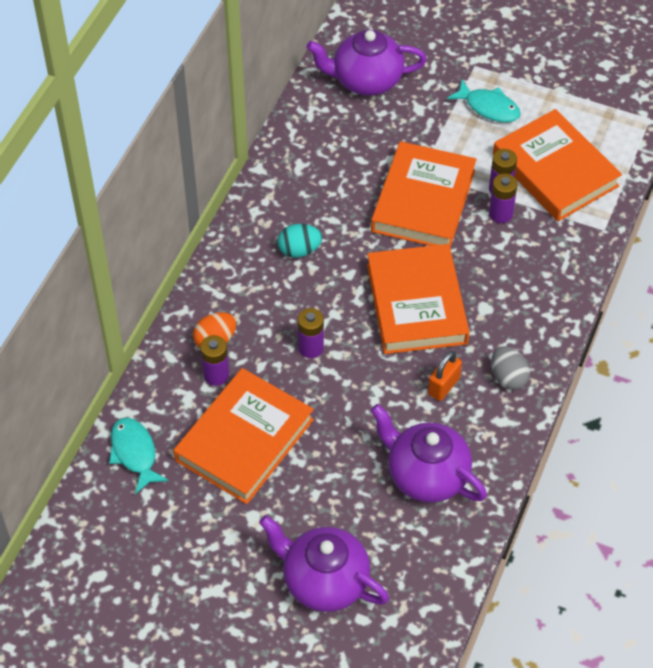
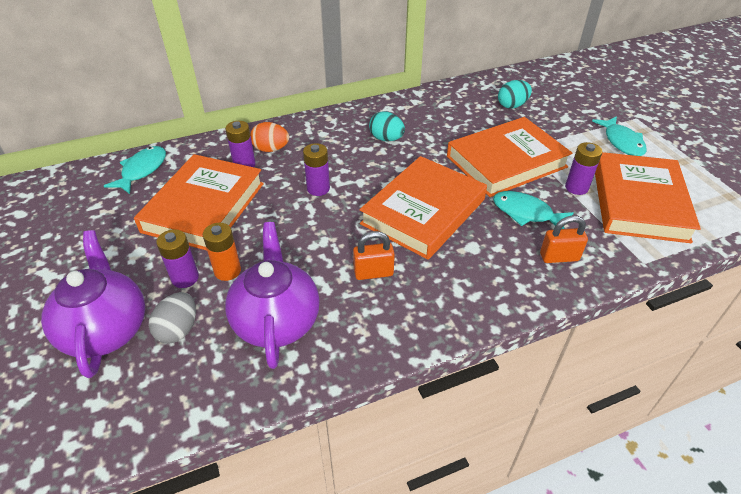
camera: 45 degrees right, 10 degrees down
(244, 440) = (204, 207): orange book -> orange book turned 60 degrees counterclockwise
(342, 472) = (227, 271): none -> orange battery
(360, 125) = (512, 105): none -> turquoise egg
(366, 80) = (544, 89): purple teapot -> none
(489, 245) = (526, 213): none -> turquoise fish
(500, 214) = (559, 201): purple battery -> purple battery (185, 278)
(508, 377) = (431, 304): grey egg -> grey egg (178, 329)
(548, 269) = (559, 257): none -> orange padlock

